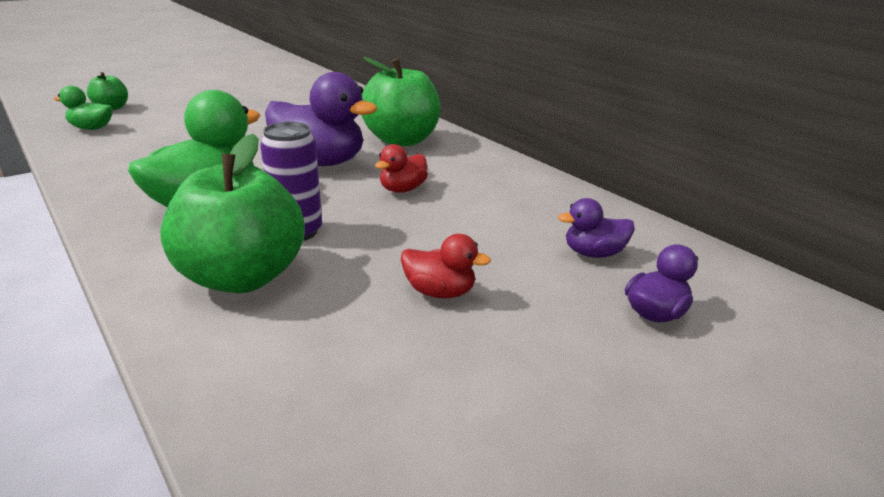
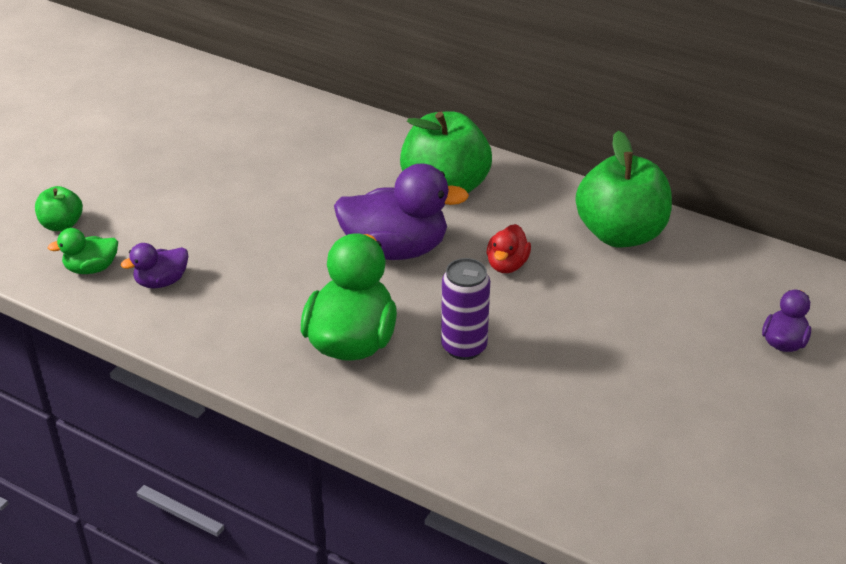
camera: 20 degrees left, 10 degrees up
(243, 277) = (468, 407): green apple -> green apple (620, 234)
(439, 292) = (625, 372): red duck -> none
(593, 253) = (713, 295): purple duck -> purple duck (161, 282)

